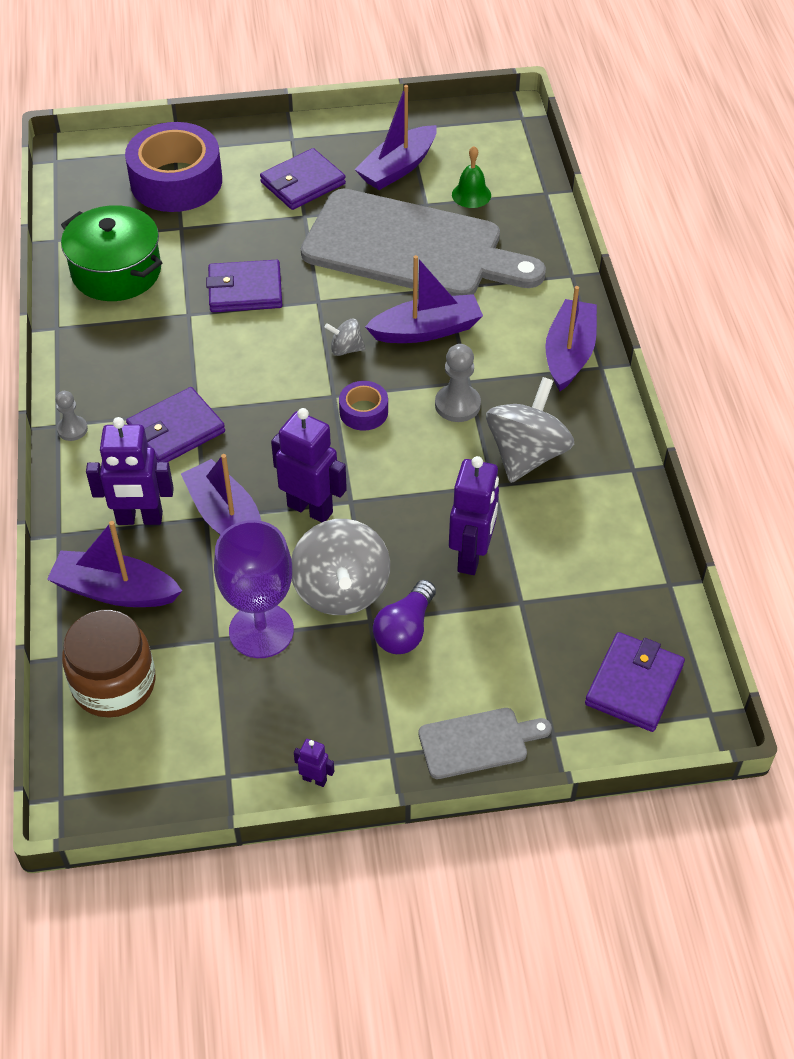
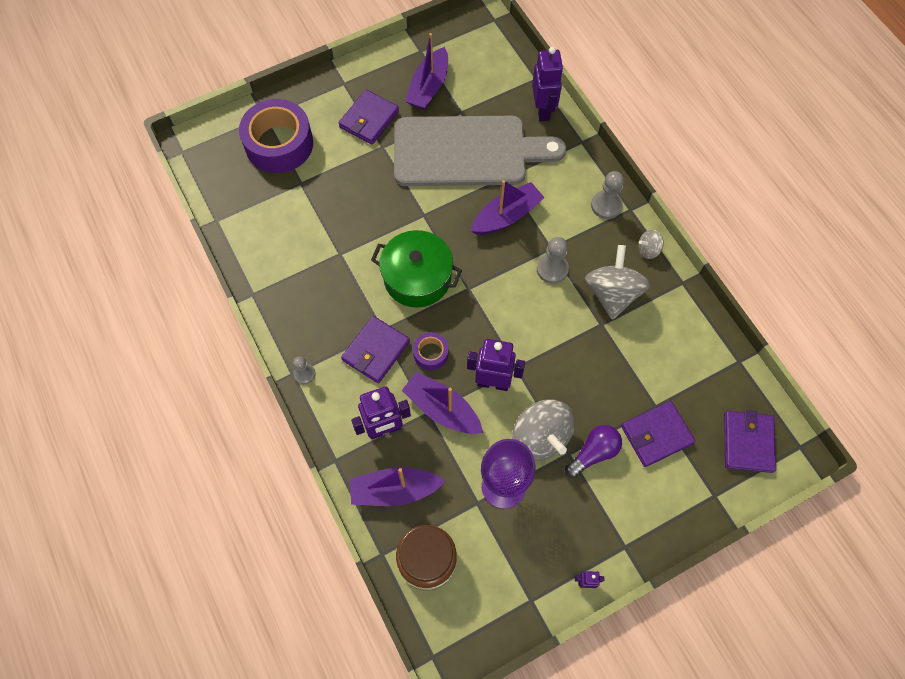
camera: 20 degrees left, 15 degrees up
(116, 272) = (273, 234): green pot -> green pot (417, 278)
(245, 290) = (370, 222): purple wallet -> purple wallet (656, 435)
(346, 349) = (460, 248): grey spinning top -> grey spinning top (648, 250)
(363, 412) = (494, 295): purple tape -> purple tape (431, 353)
(405, 630) = (593, 453): purple light bulb -> purple light bulb turned 135 degrees counterclockwise
(471, 195) = (488, 95): green bell -> none
(471, 556) = (611, 383): purple robot -> purple robot (543, 110)
(478, 742) = (673, 518): grey cutting board -> none
(569, 354) = (606, 205): purple boat -> grey pawn

